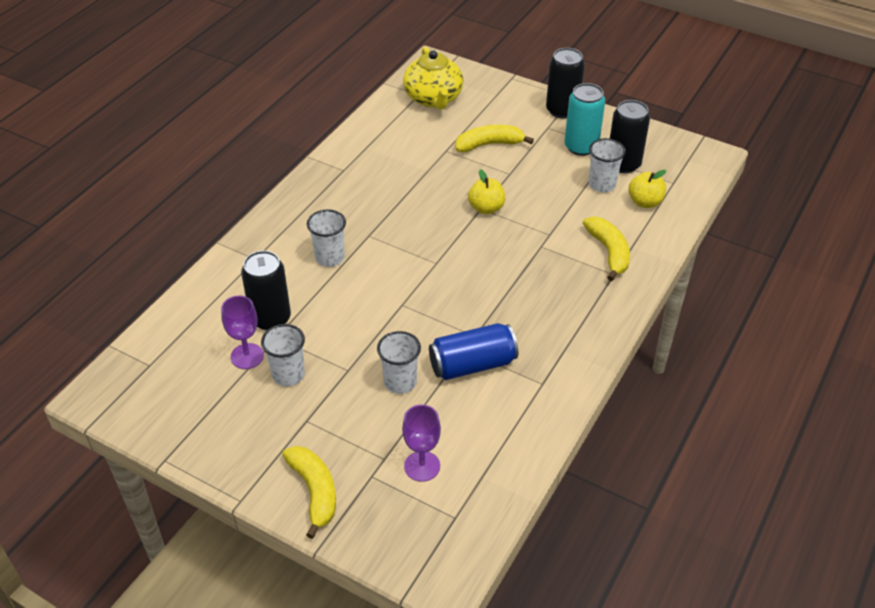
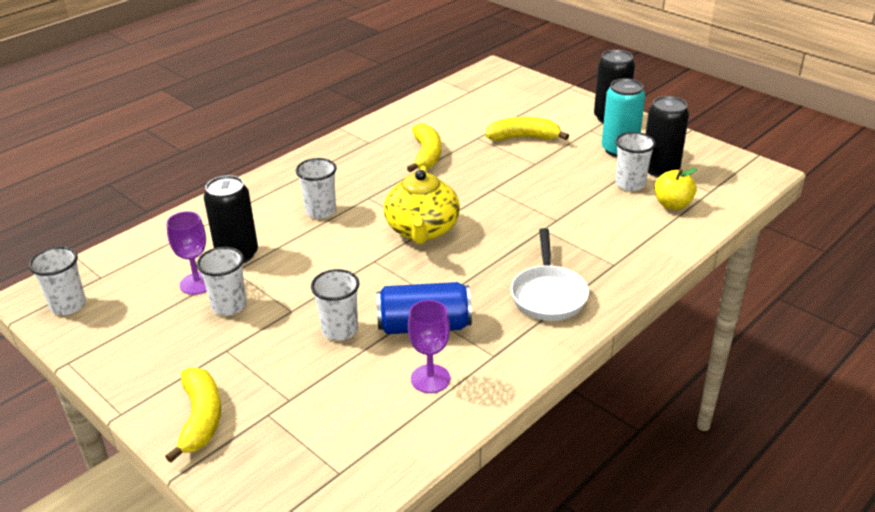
camera: 15 degrees right, 10 degrees down
(133, 401) = (68, 305): none -> white cup
(422, 466) = (326, 414): purple goblet -> purple goblet (430, 379)
(433, 98) = (483, 96): yellow teapot -> yellow teapot (422, 230)
(486, 208) = (498, 189): yellow apple -> none
(568, 314) = (548, 294): none -> white pan
(609, 252) = (616, 244): yellow banana -> yellow banana (426, 155)

